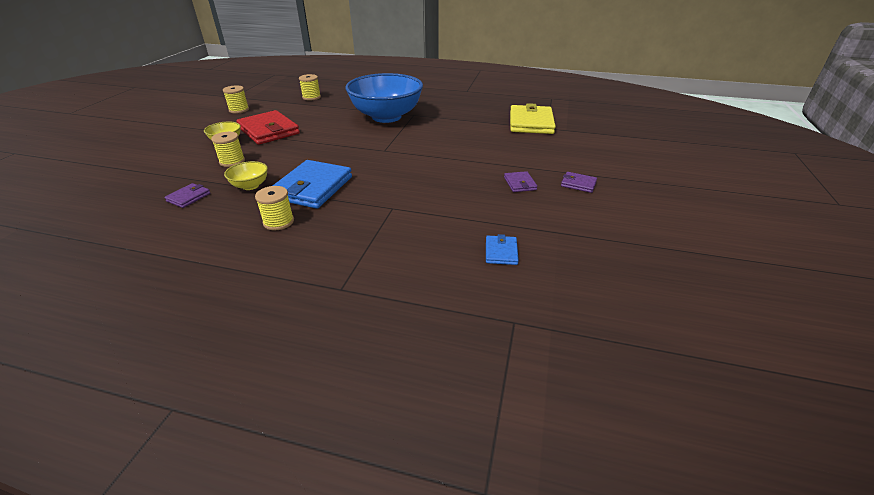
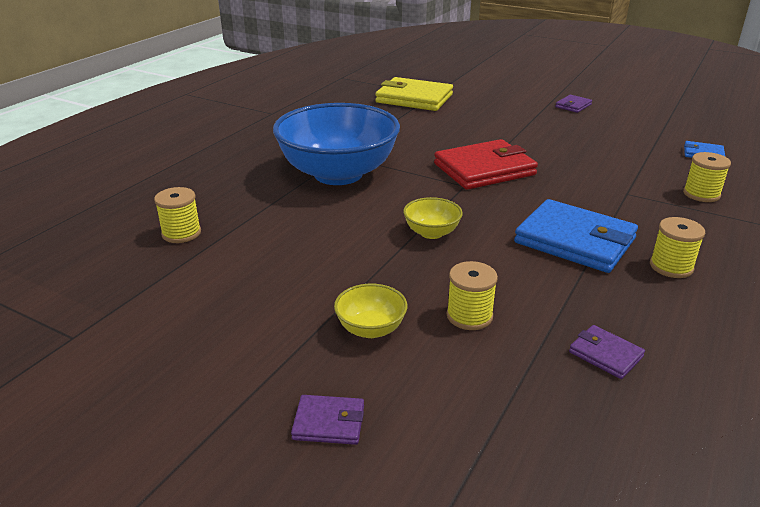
camera: 75 degrees left, 5 degrees down
(239, 110) = (184, 323): yellow spool -> yellow spool (701, 194)
(250, 186) = (566, 293): yellow bowl -> yellow bowl (431, 233)
(269, 131) = (338, 280): red wallet -> red wallet (484, 169)
(520, 183) = (571, 127): purple wallet -> purple wallet (329, 422)

